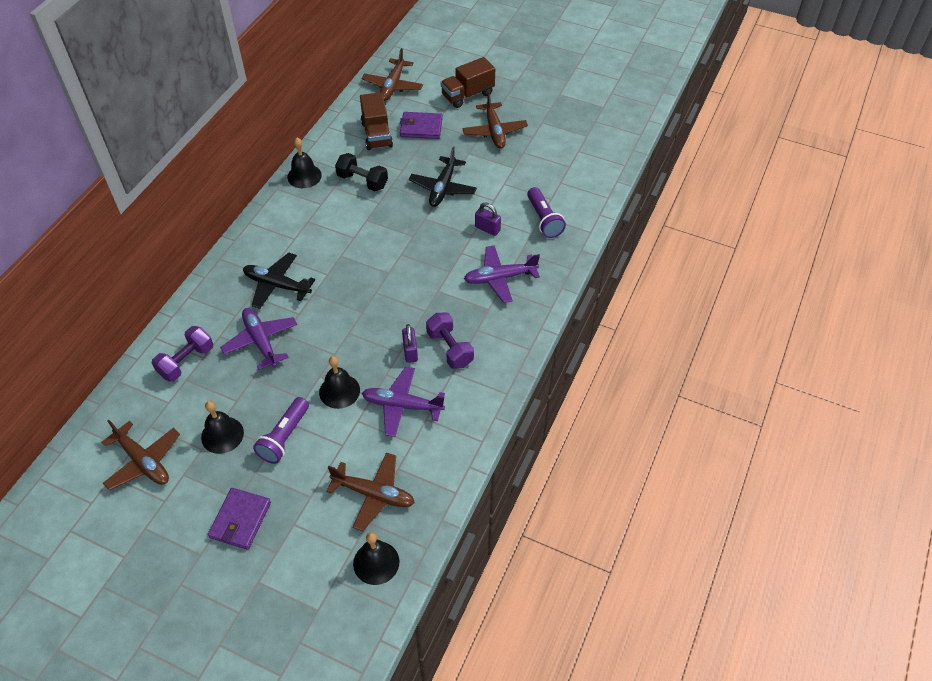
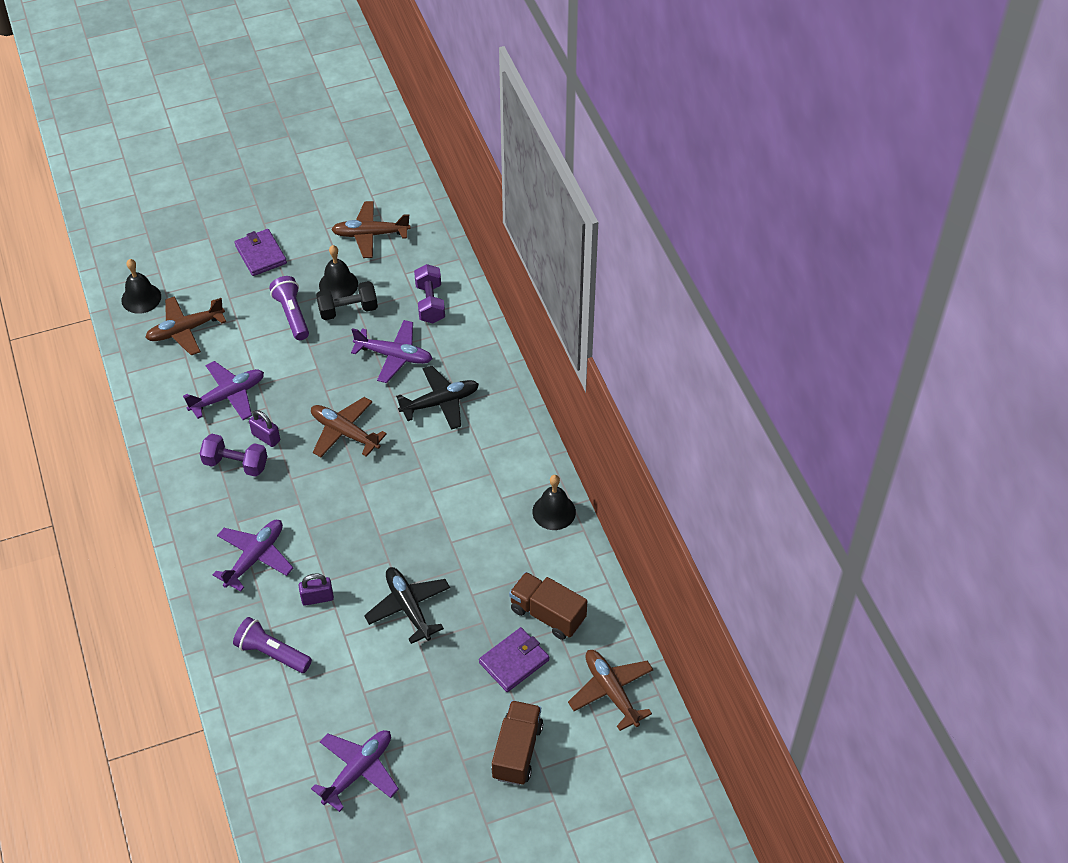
camera: 135 degrees right, 0 degrees up
(339, 391) = (289, 370): black bell -> none
(362, 181) = (493, 551): black dumbbell -> black dumbbell (348, 310)
(494, 131) = (432, 723): brown plane -> brown plane (345, 432)
(554, 138) = (358, 771): none -> purple plane

